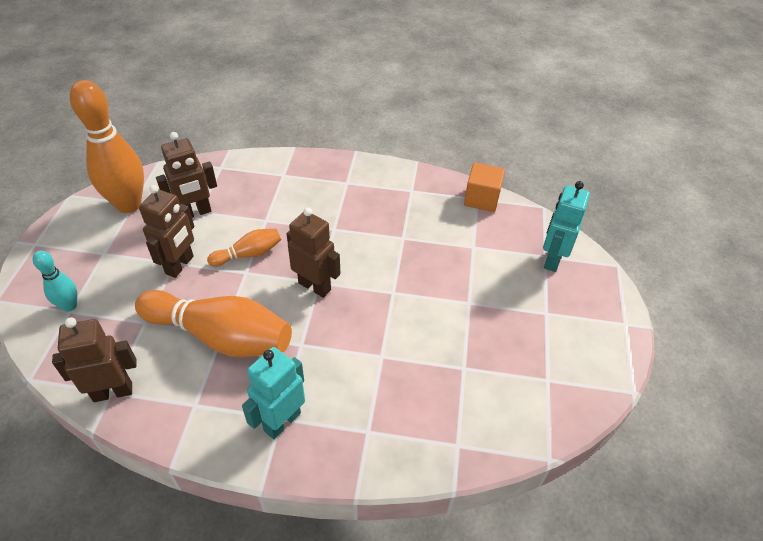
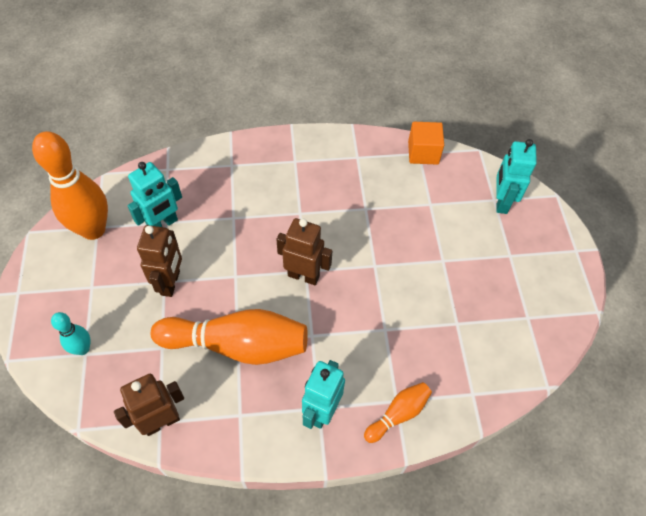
camera: 15 degrees left, 10 degrees up
(195, 213) = (163, 224): brown robot -> turquoise robot
(249, 254) = (231, 257): orange bowling pin -> orange bowling pin (398, 414)

